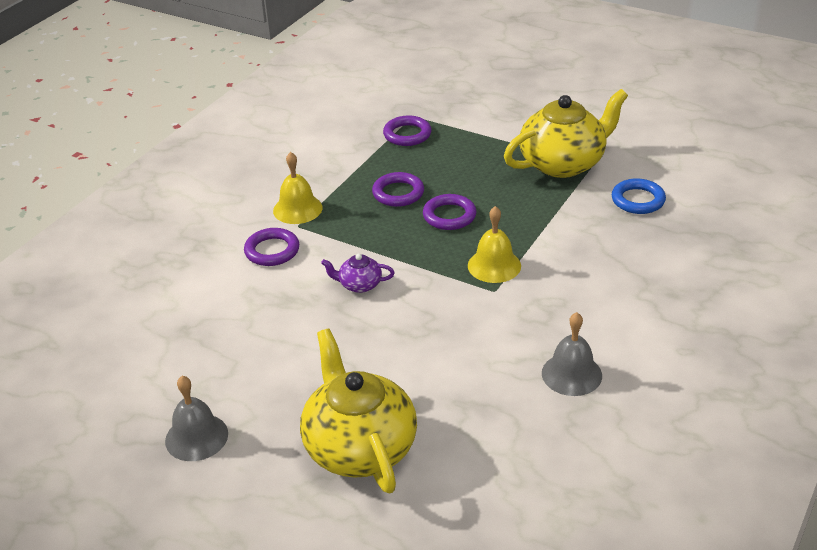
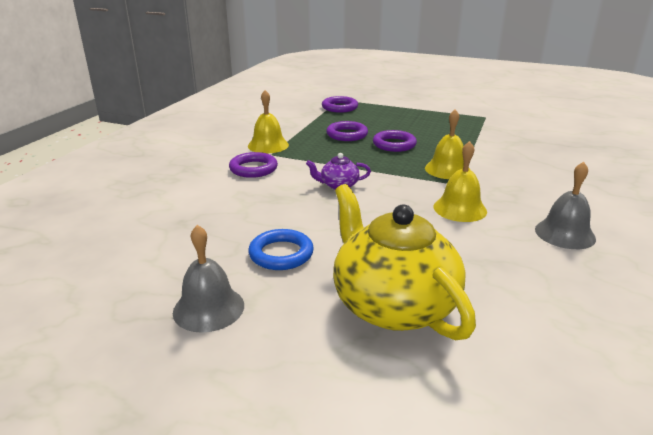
camera: 10 degrees left, 10 degrees down
(478, 330) = (460, 209): none -> yellow bell
(563, 163) = (464, 117): yellow teapot -> none
(638, 200) = (533, 132): blue ring -> blue ring (281, 254)

